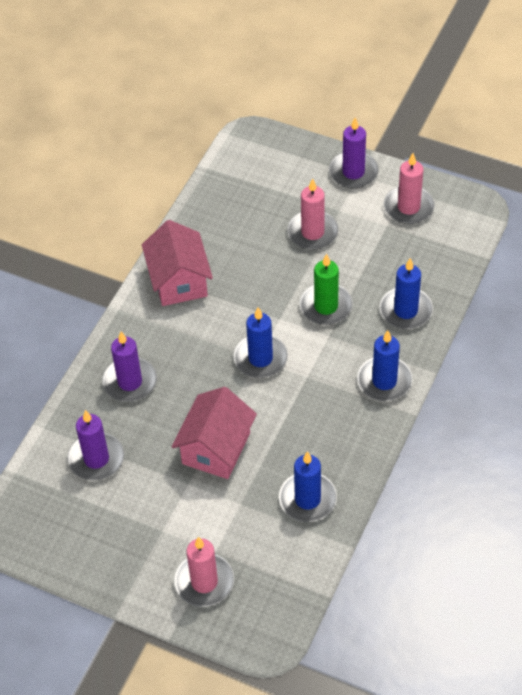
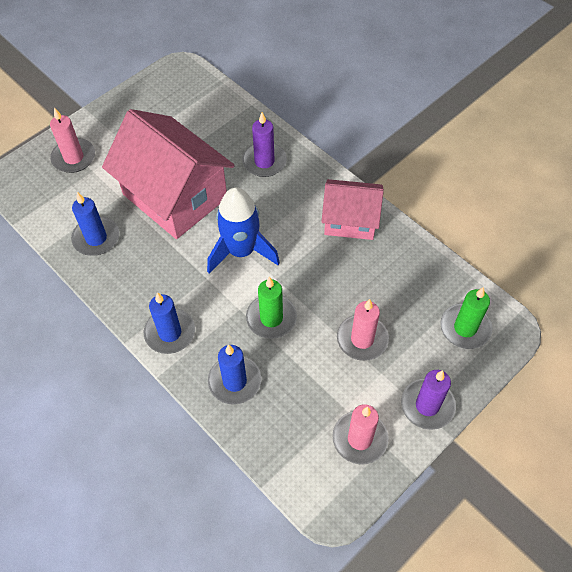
camera: 110 degrees right, 5 degrees up
(96, 459) = (208, 126): purple candle -> none
(216, 448) = (175, 196): pink house -> pink house, size x1.70
(260, 358) = (241, 251): blue candle -> blue rocket
(263, 165) = (465, 328): none -> green candle

